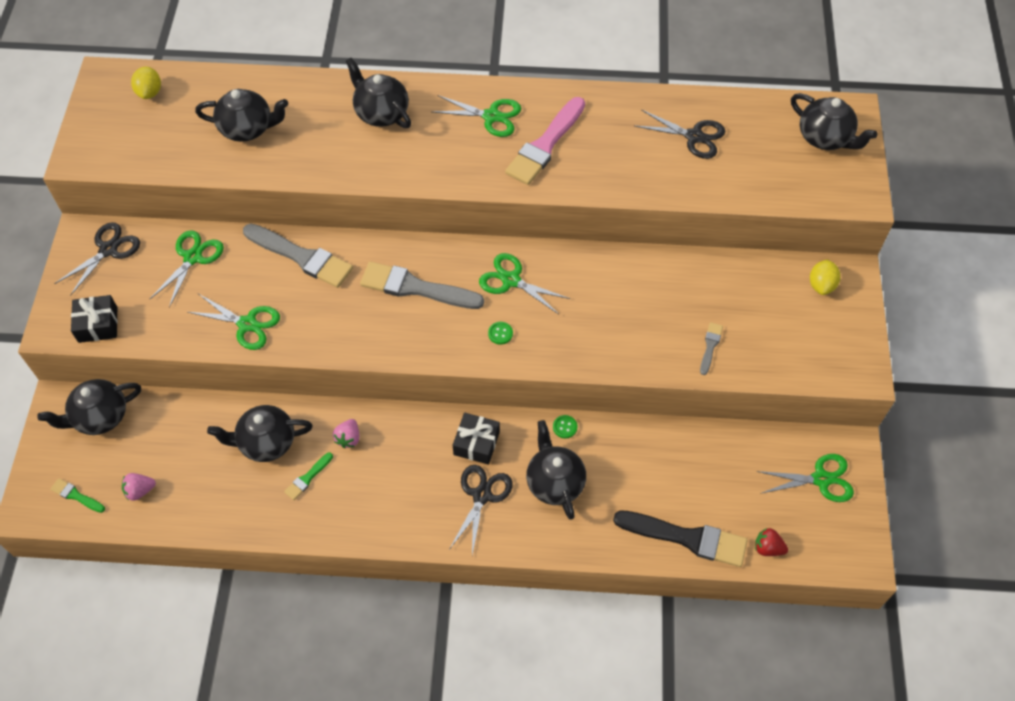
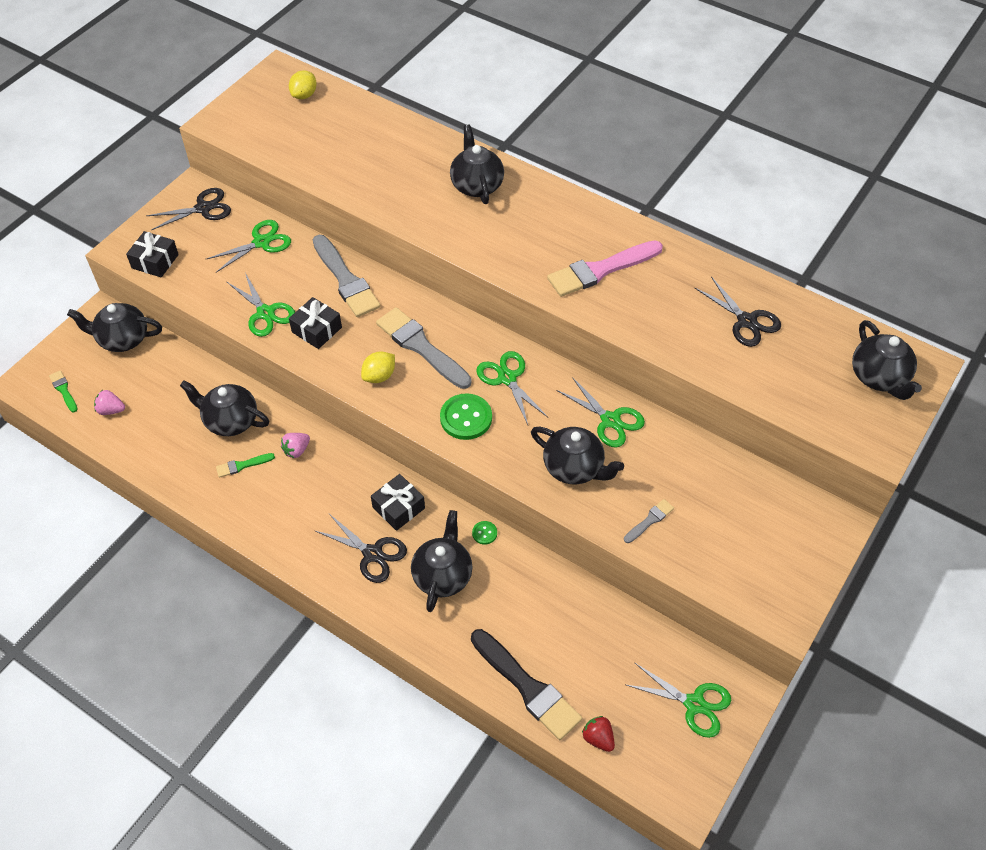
camera: 30 degrees right, 5 degrees down
(247, 128) = (359, 153): black teapot -> black teapot (574, 468)
(308, 317) = (317, 330): none -> black gift
(482, 495) = (372, 554): black scissors -> black scissors turned 75 degrees clockwise
(491, 116) = (569, 227): green scissors -> green scissors (610, 420)
(500, 333) = (466, 418): green button -> green button, size x2.08
(821, 285) = (800, 518): yellow lemon -> yellow lemon (379, 376)

